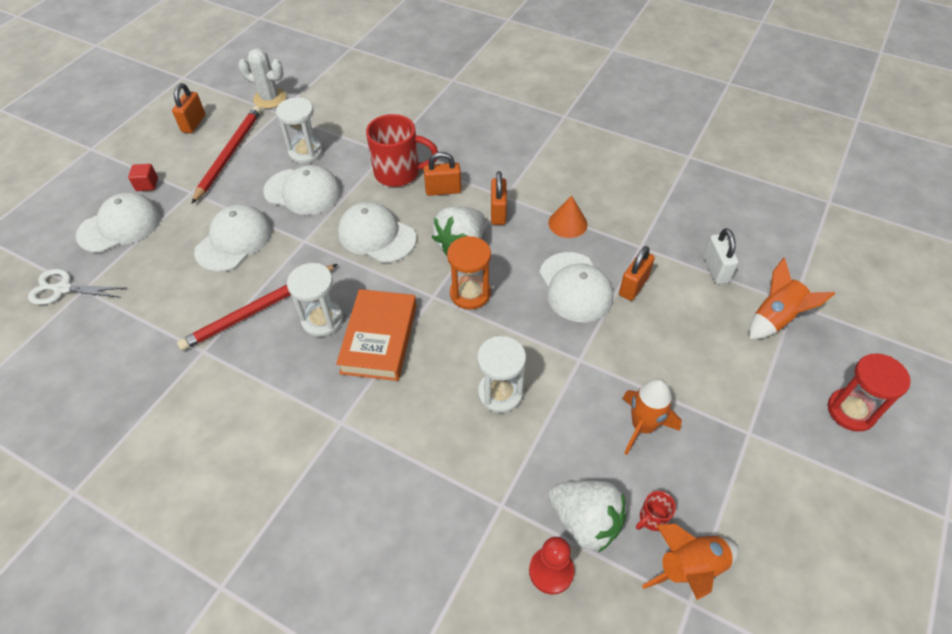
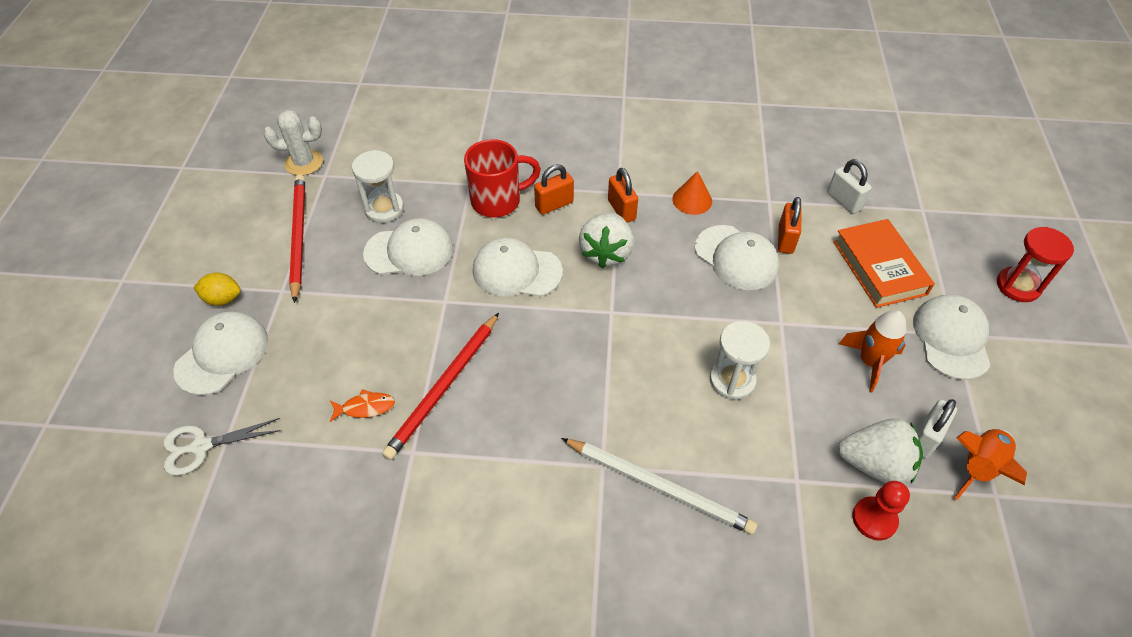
camera: 25 degrees left, 0 degrees up
(147, 184) = (223, 299): red cube -> yellow lemon
(192, 303) = (365, 407): none -> orange fish
(193, 123) = (232, 215): orange padlock -> none
(234, 241) = (368, 326): white cap -> white cap (951, 338)
(322, 320) = (517, 374): white hourglass -> none
(376, 459) = (659, 487): none -> white pencil
(379, 339) = (587, 371): orange book -> orange book (879, 267)
(470, 293) = (645, 297): orange hourglass -> none
(652, 518) = (925, 438): red mug -> white padlock
(775, 318) = (916, 228): orange rocket -> none

